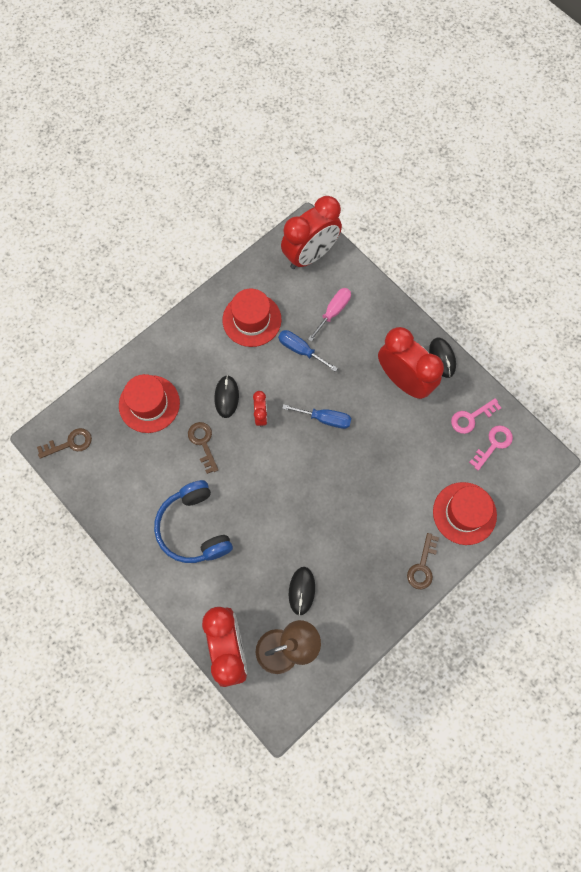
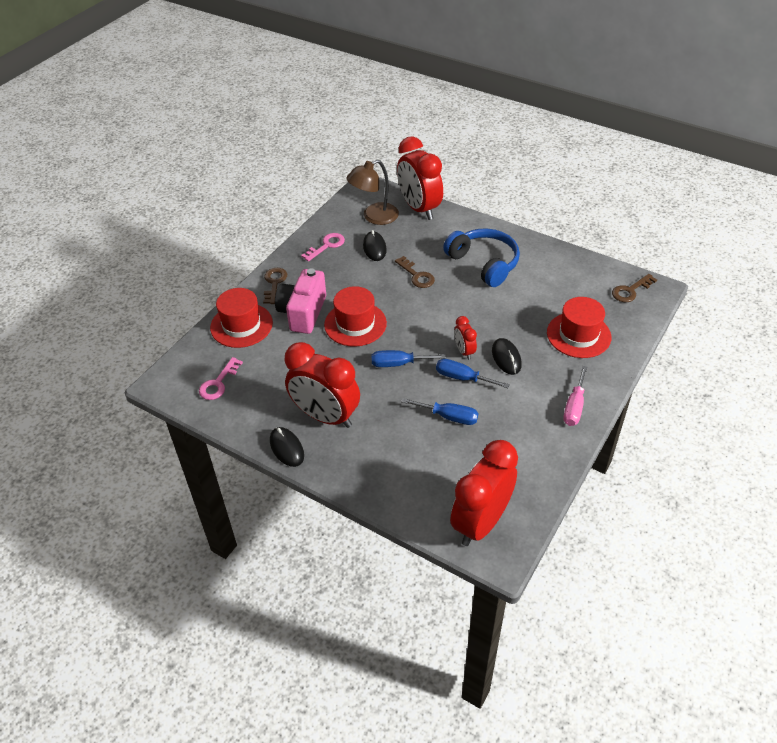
camera: 165 degrees right, 25 degrees down
(203, 443) = (509, 318): brown key -> brown key (416, 275)
(252, 320) = (516, 432): red hat -> red hat (355, 324)
(274, 386) = (462, 378): none -> blue screwdriver
(333, 312) = (427, 464): pink screwdriver -> pink screwdriver (574, 407)
(400, 512) = (303, 313): none -> pink camera
(471, 417) = (245, 400): pink key -> pink key (326, 246)

